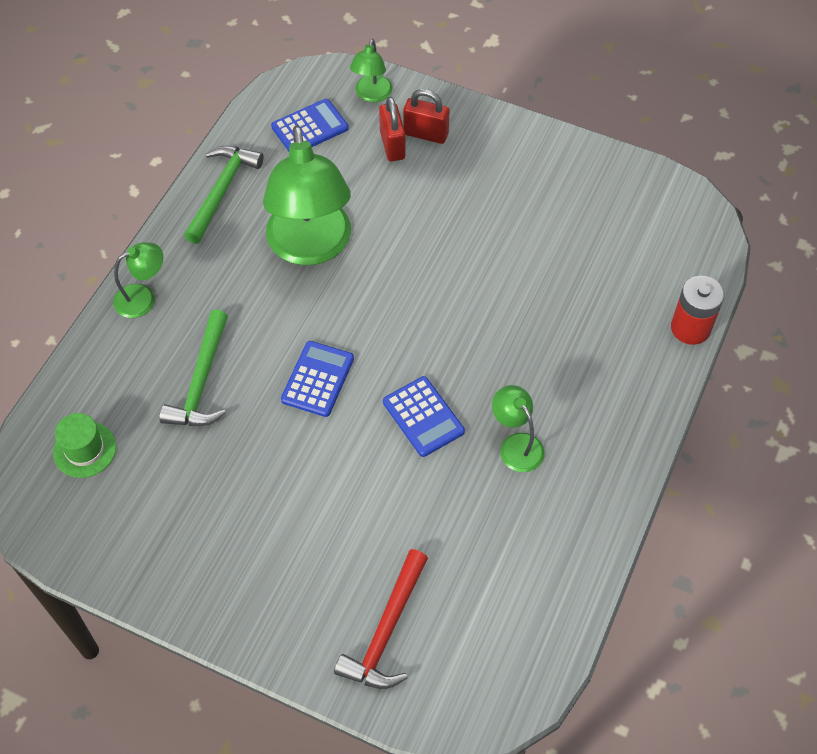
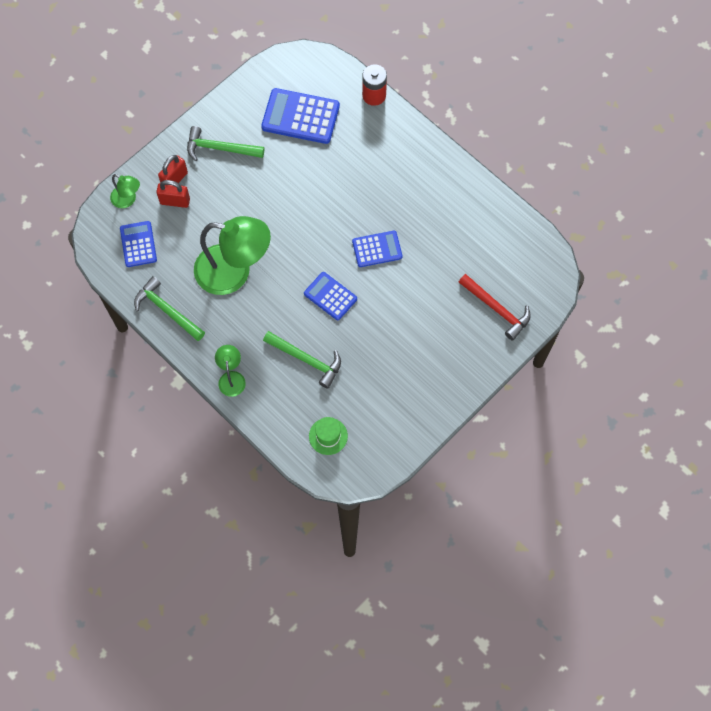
camera: 70 degrees left, 10 degrees up
(499, 167) = (219, 148): none -> green hammer
(516, 445) = (412, 209): green lamp -> none
(601, 246) = (300, 117): none -> blue calculator

